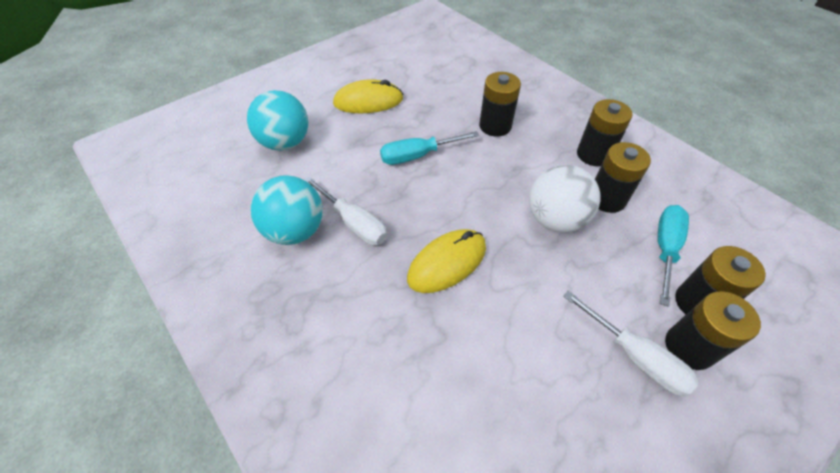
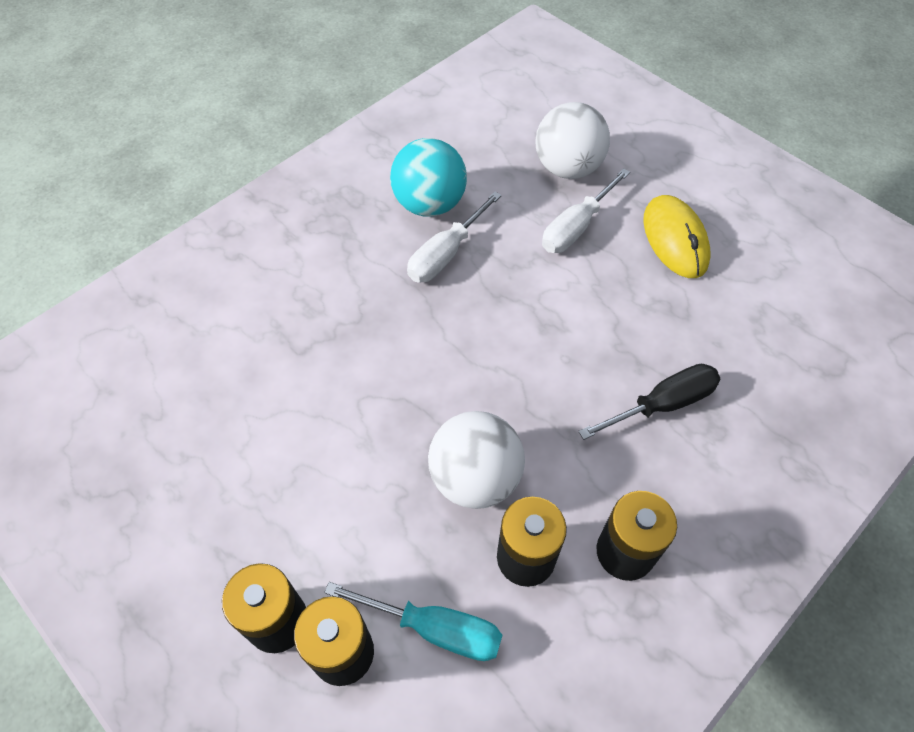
camera: 85 degrees right, 5 degrees up
(285, 143) = (567, 168): turquoise ball -> white ball
(418, 155) = (573, 308): turquoise screwdriver -> none
(447, 263) = (394, 350): yellow mouse -> none
(495, 126) = (662, 405): black battery -> black screwdriver
(634, 356) = (268, 549): white screwdriver -> white screwdriver (576, 227)

